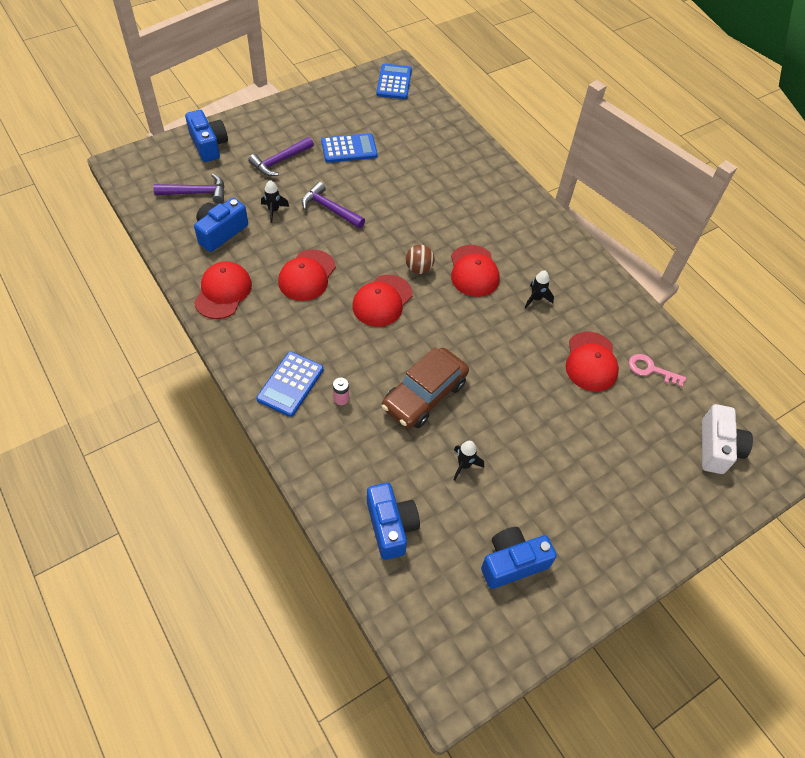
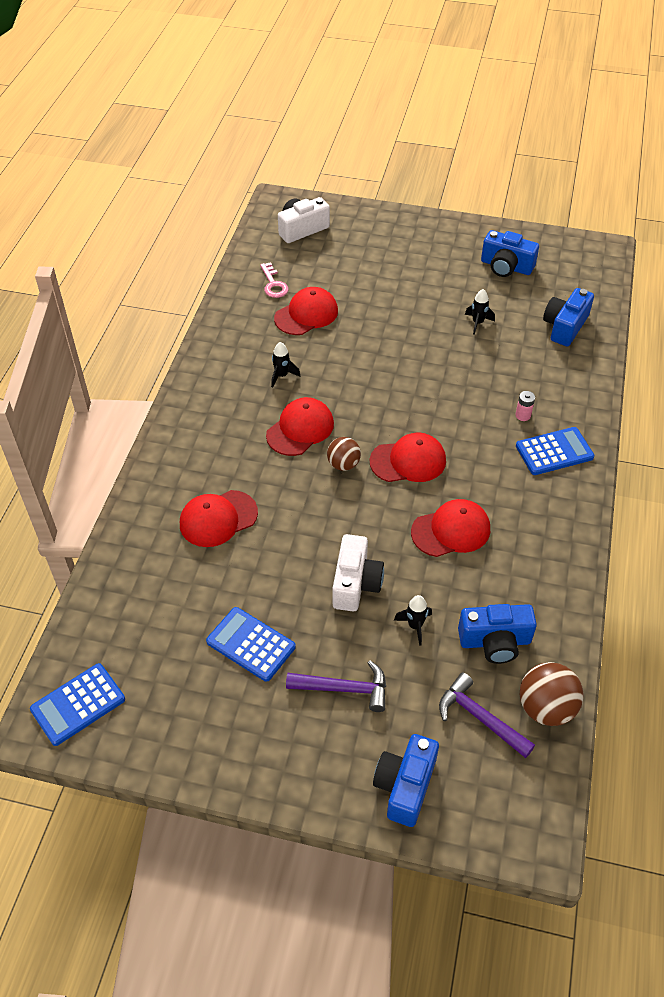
camera: 130 degrees left, 5 degrees down
(163, 219) = (546, 707): none -> brown ball
(223, 292) = (546, 571): red cap -> red cap (218, 518)
(330, 209) = (355, 583): purple hammer -> white camera
(424, 395) = (456, 376): brown car -> none

